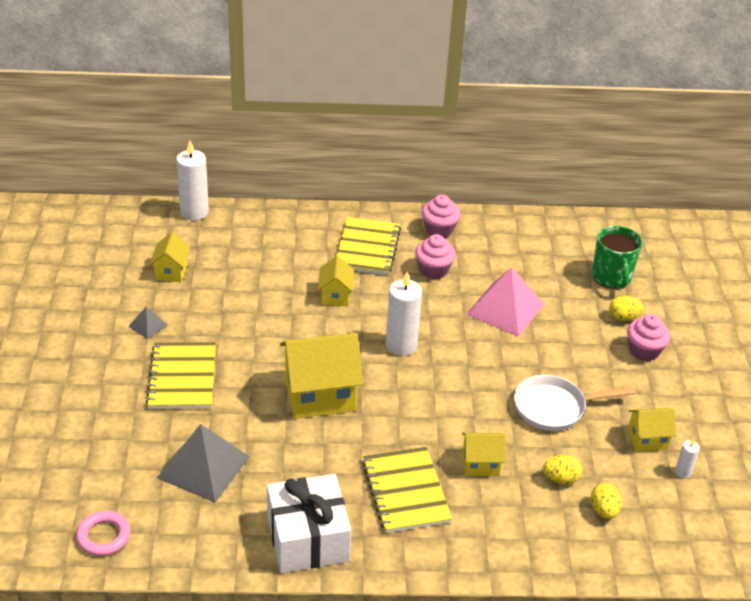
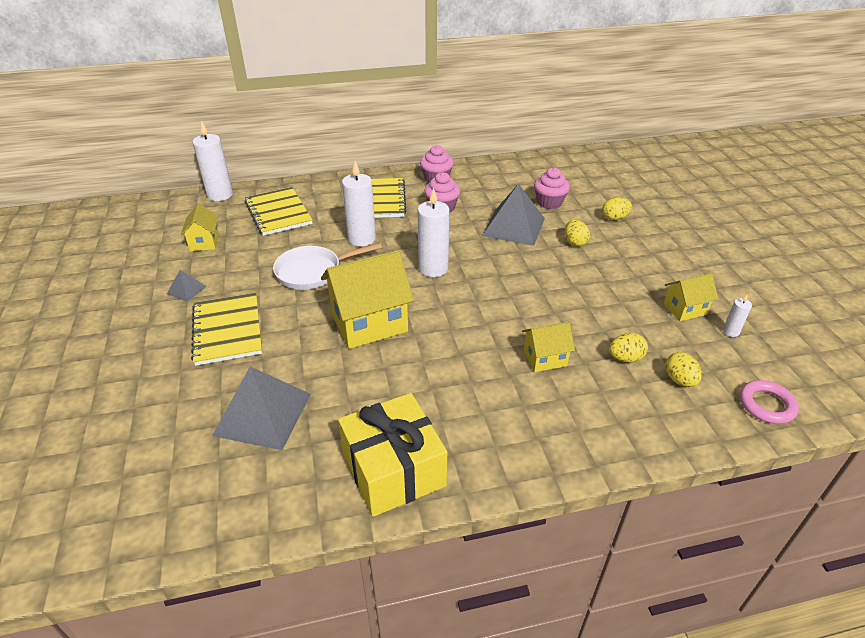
camera: 10 degrees left, 0 degrees up
(103, 536) = (155, 516): pink ring -> pink ring (766, 405)
(307, 538) = (393, 469): white gift -> yellow gift
(335, 296) = (362, 239): yellow house -> white candle
(405, 491) = (481, 399): yellow notebook -> yellow notebook (278, 213)
(505, 309) = (513, 226): pink pyramid -> grey pyramid
(554, 408) = (590, 297): white pan -> white pan (313, 272)
(565, 341) = (574, 242): none -> yellow egg
(611, 277) = (590, 192): green mug -> none
(644, 351) = (644, 240): pink cupcake -> pink cupcake (549, 202)

